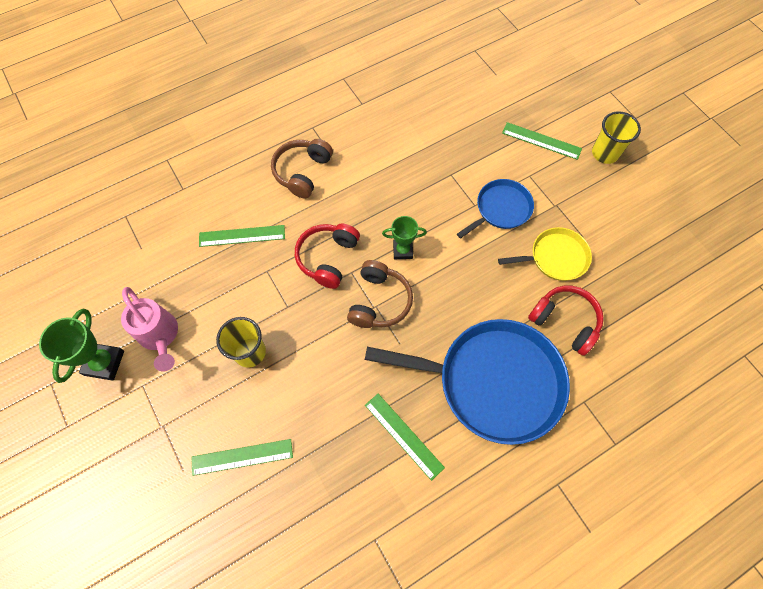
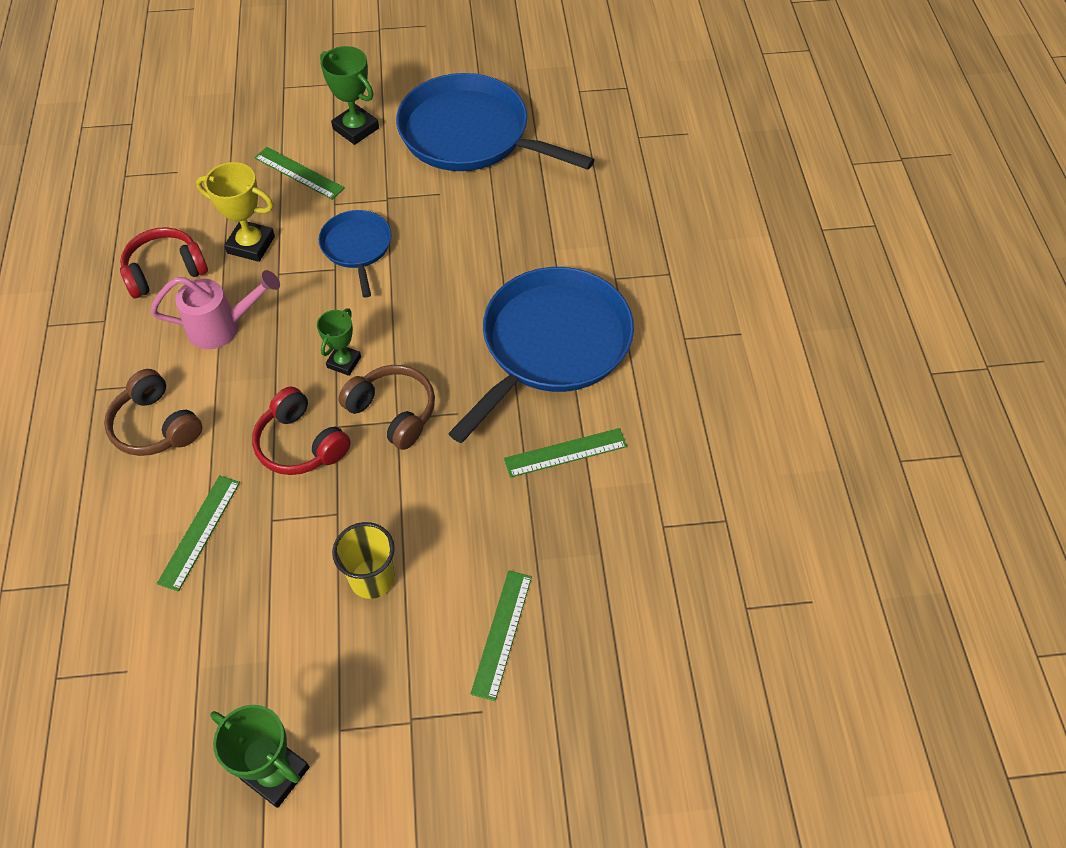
camera: 65 degrees left, 10 degrees down
(160, 336) = (282, 684): pink watering can -> pink watering can (223, 327)
(464, 146) = (251, 245): none -> yellow trophy
(541, 141) = (299, 173): green ruler -> green ruler turned 75 degrees clockwise
(555, 257) = (447, 227): yellow pan -> none
(565, 321) = (523, 254): red headphones -> red headphones (165, 271)
(605, 153) = (356, 129): yellow cup -> green trophy
(654, 229) = (470, 135): none -> blue pan

